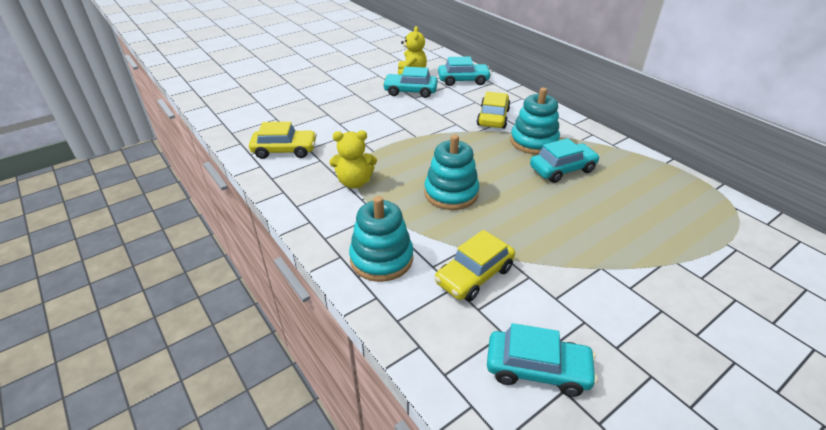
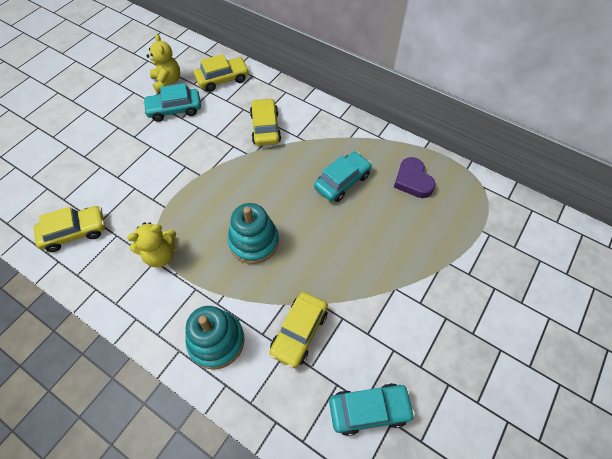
camera: 20 degrees left, 20 degrees up
(463, 80) = (223, 79): turquoise car -> yellow car
(533, 142) = (310, 152): turquoise stacking toy -> none
(645, 185) = (412, 180): none -> purple heart

